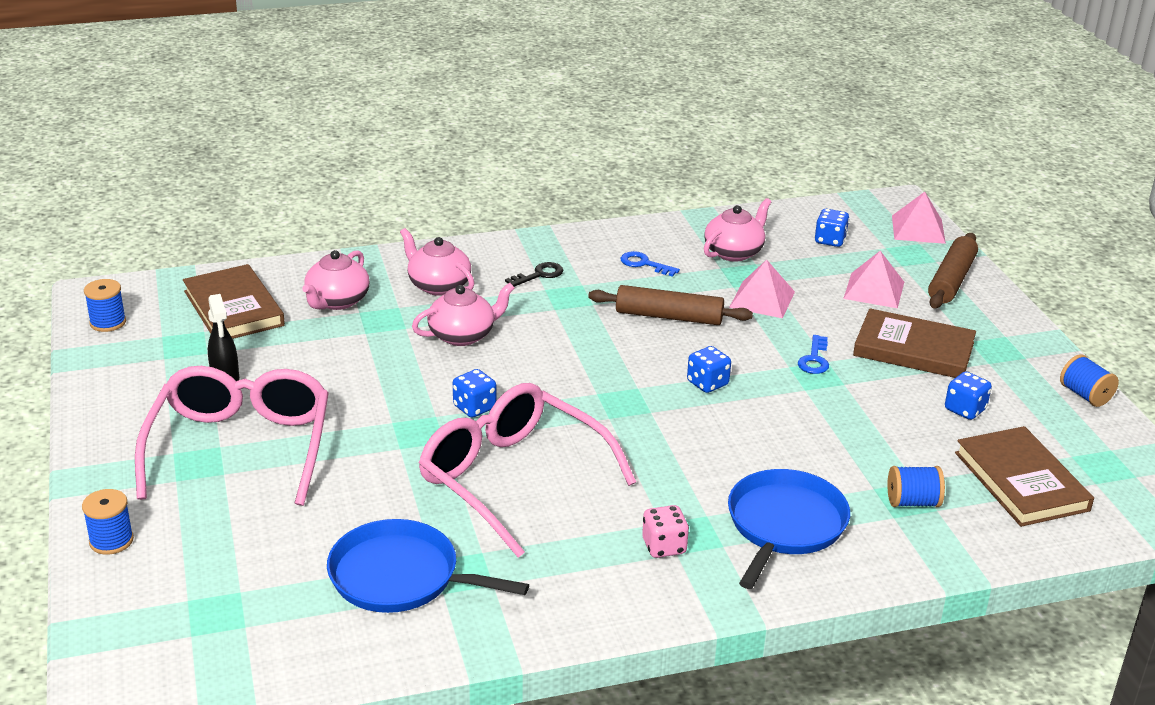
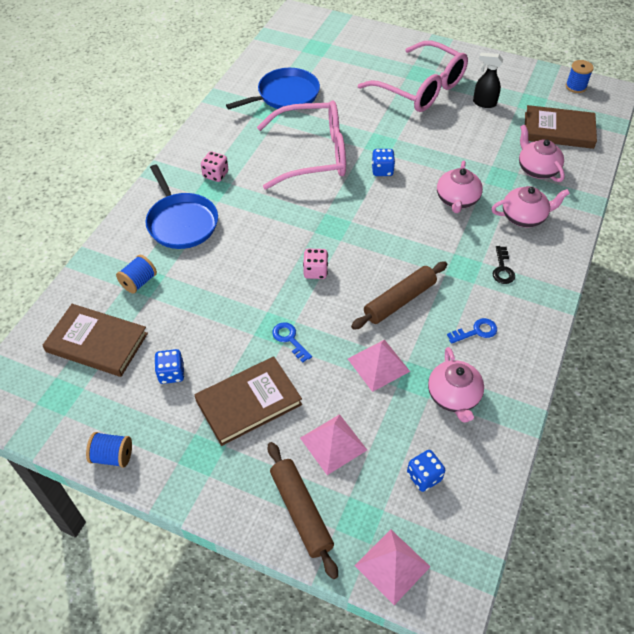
camera: 130 degrees right, 20 degrees up
(111, 541) = (387, 38): blue spool -> none
(707, 383) = (315, 271): blue dice -> pink dice

